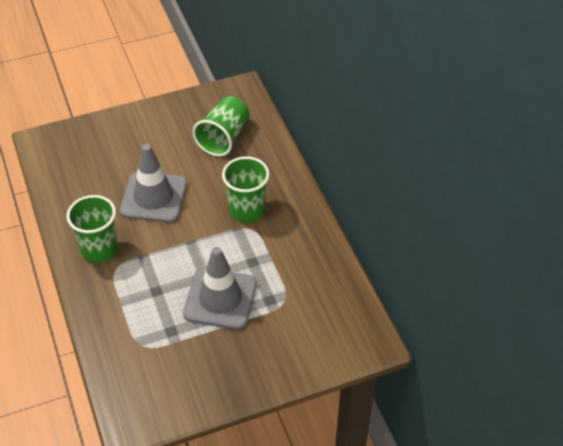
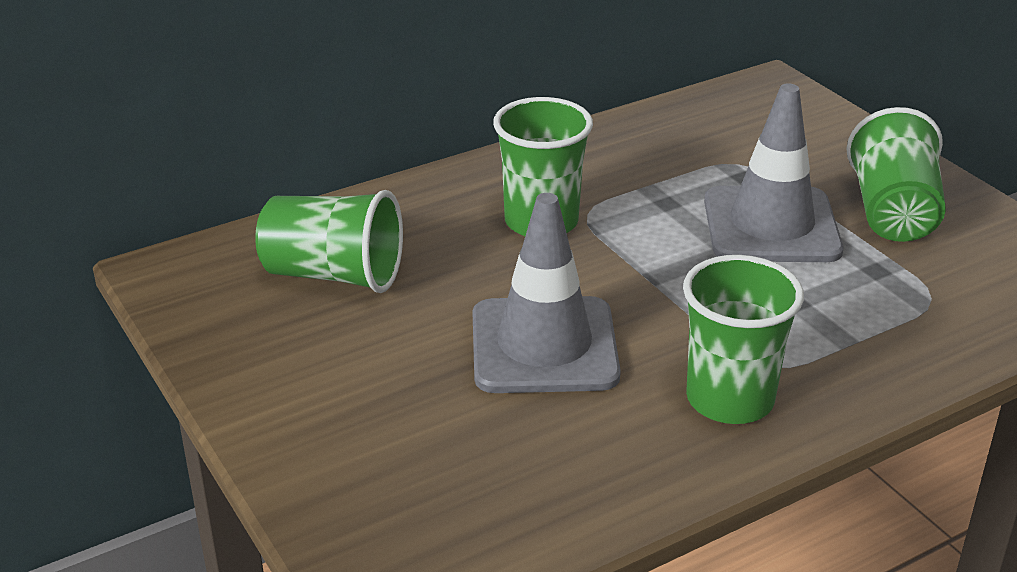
camera: 100 degrees left, 15 degrees down
(219, 356) = (892, 212): none -> green cup

